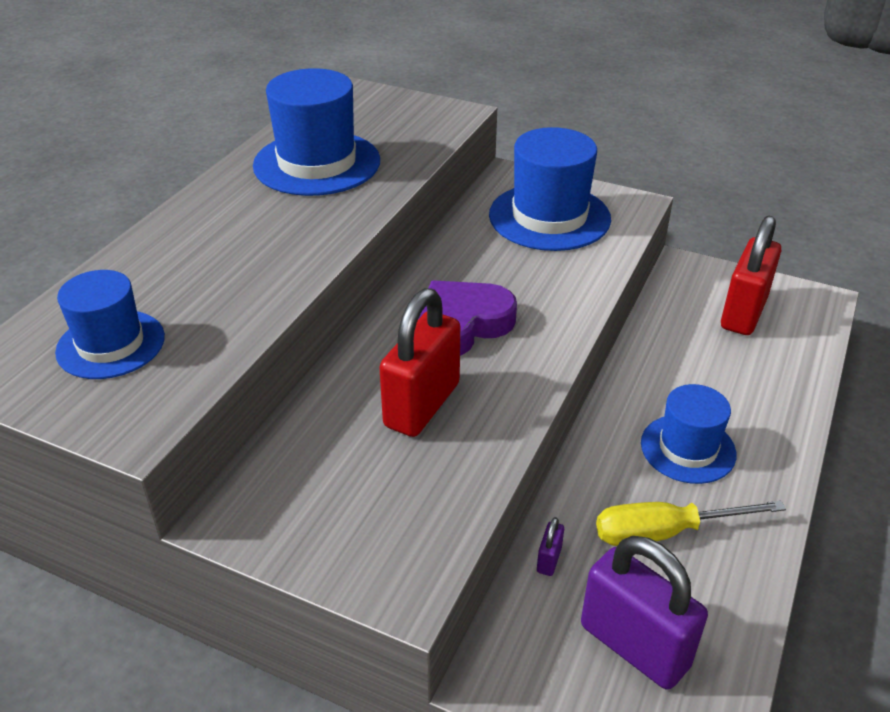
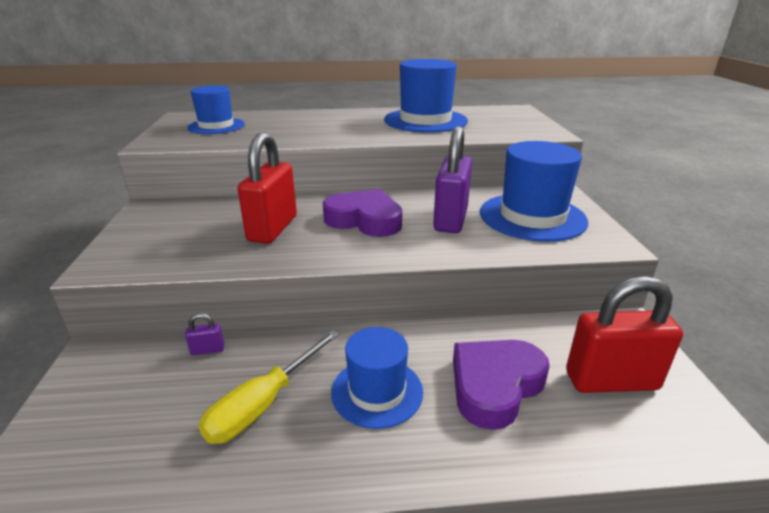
camera: 60 degrees right, 10 degrees down
(422, 405) = (272, 228): red padlock -> red padlock turned 75 degrees counterclockwise
(634, 645) = (130, 418): purple padlock -> purple padlock (450, 219)
(665, 532) = (264, 404): yellow screwdriver -> yellow screwdriver turned 105 degrees counterclockwise
(717, 375) = (495, 386): none -> purple heart

